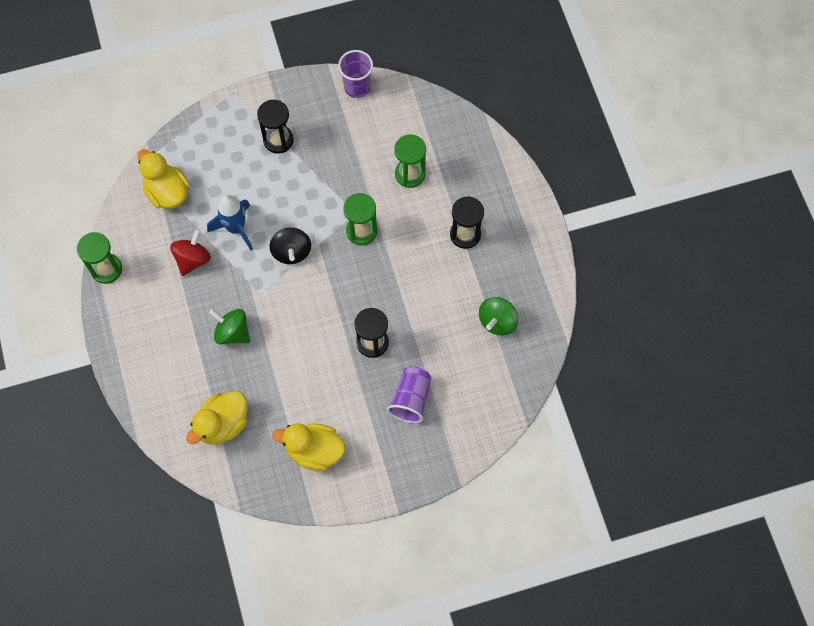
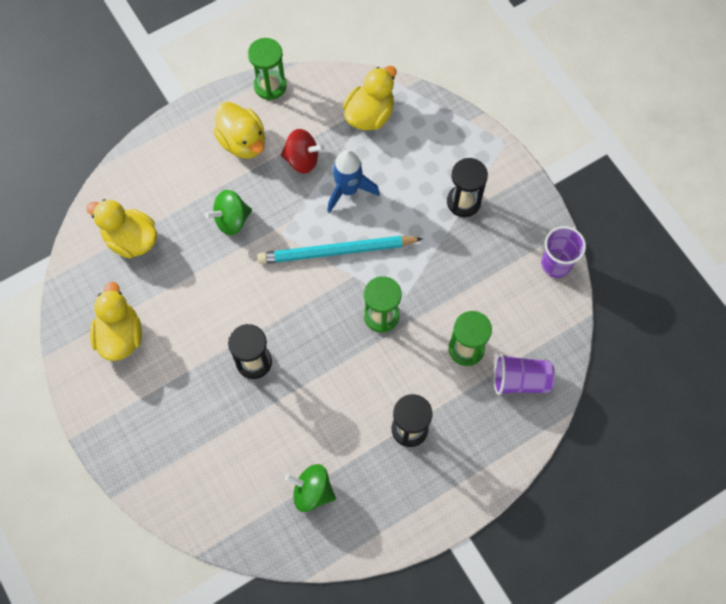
camera: 75 degrees right, 0 degrees up
(156, 305) = (243, 142): none -> yellow duck
(232, 332) = (231, 220): green spinning top -> green spinning top turned 135 degrees counterclockwise
(291, 252) = (336, 251): black spinning top -> turquoise pencil
(411, 399) = (198, 419): purple cup -> purple cup (520, 380)

